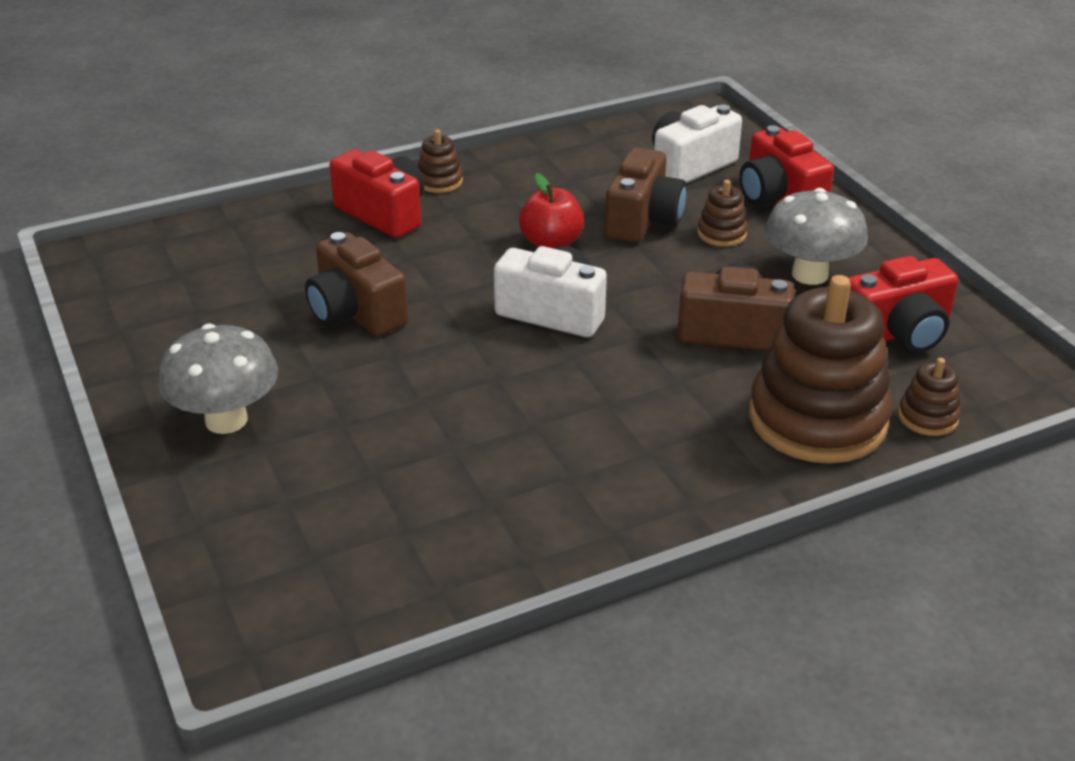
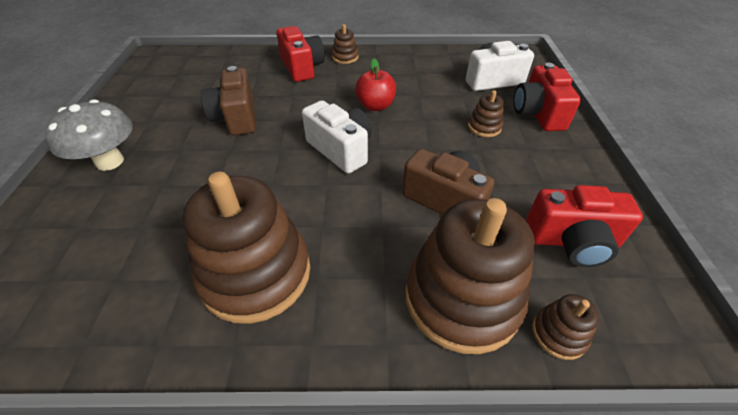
camera: 25 degrees right, 10 degrees up
(573, 470) = (256, 273): none -> brown stacking toy
(643, 220) = (440, 106): brown camera -> none
(810, 274) = (528, 172): grey mushroom -> none

